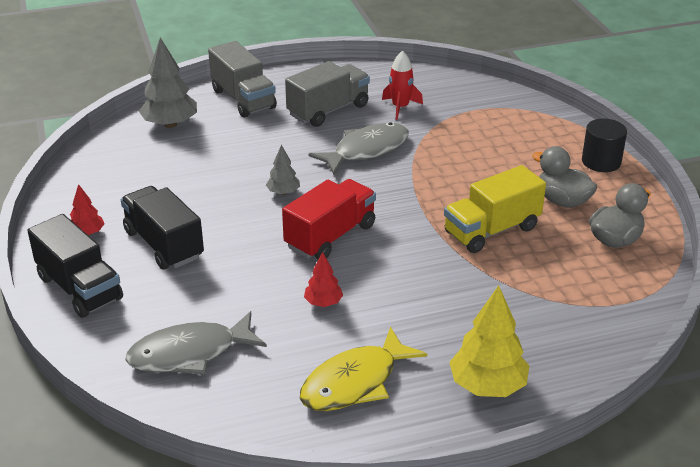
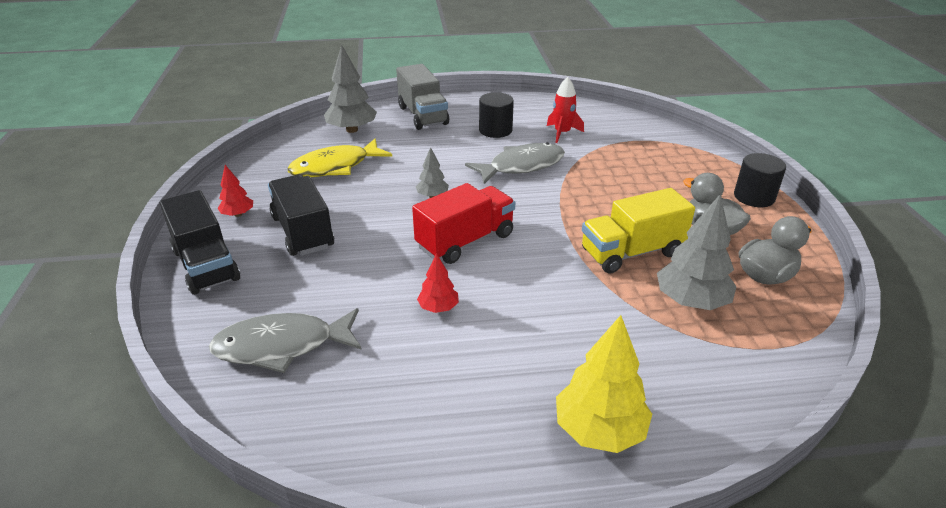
camera: 10 degrees right, 0 degrees up
(328, 110) = (495, 130): grey truck -> black cylinder
(355, 382) = (447, 404): yellow fish -> yellow fish (335, 167)
(551, 270) = (691, 301): none -> grey tree

